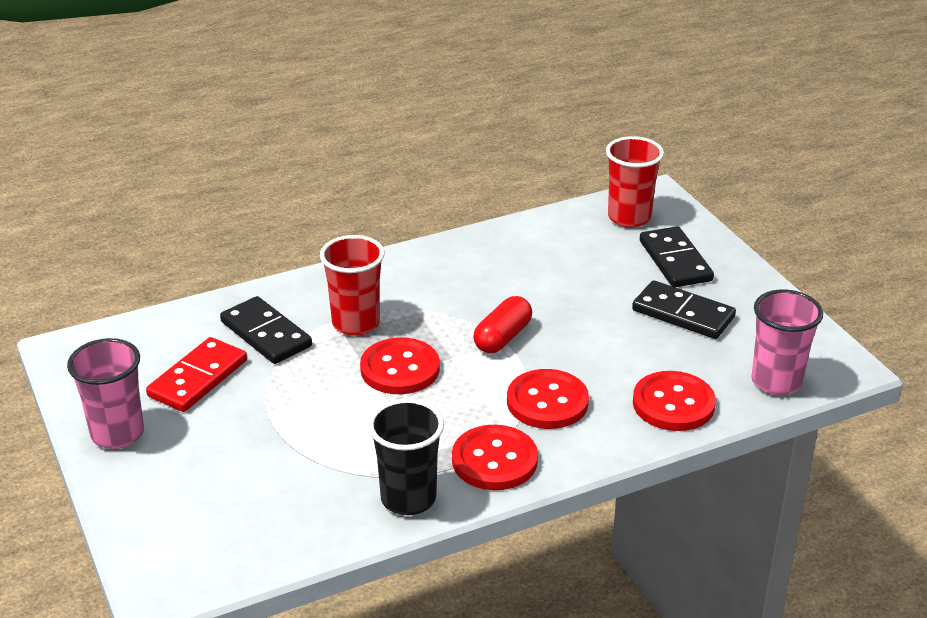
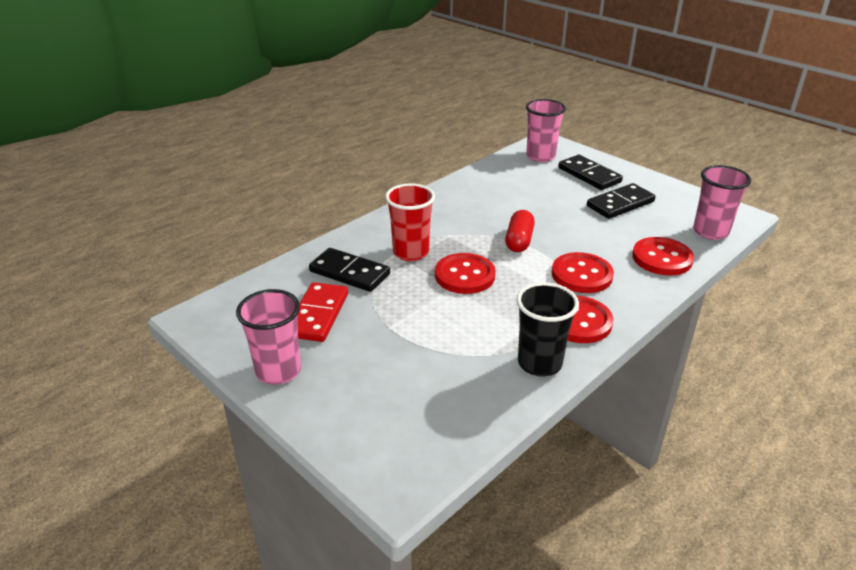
camera: 20 degrees left, 0 degrees up
(629, 217) = (540, 156): red cup -> pink cup
(683, 314) = (620, 204): black domino -> black domino turned 45 degrees counterclockwise

